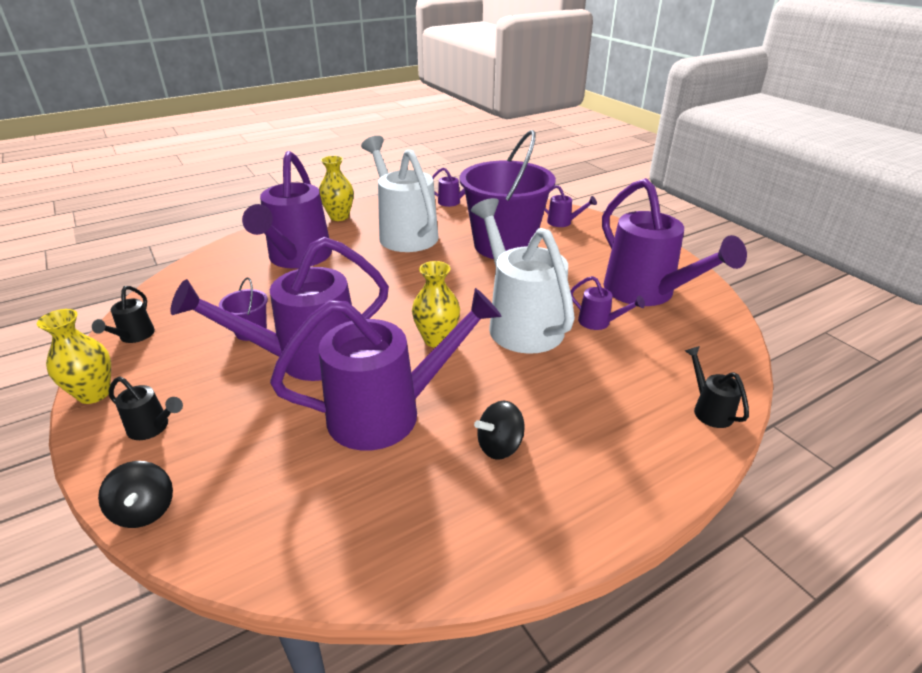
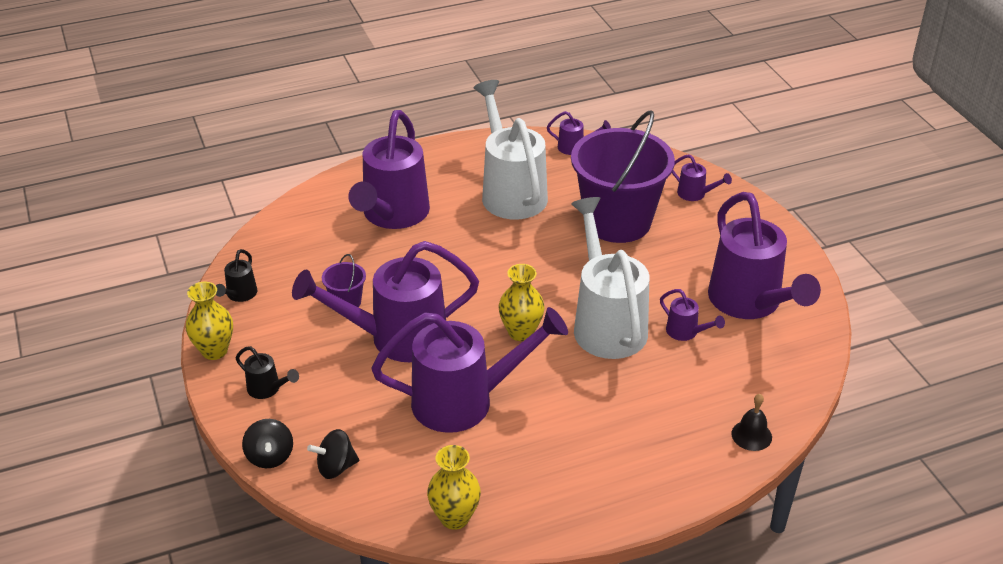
camera: 10 degrees right, 5 degrees up
(339, 217) = (441, 158): yellow vase -> yellow vase (454, 517)
(500, 446) = (554, 443): black spinning top -> black spinning top (336, 467)
(709, 410) = (751, 435): black watering can -> black bell

